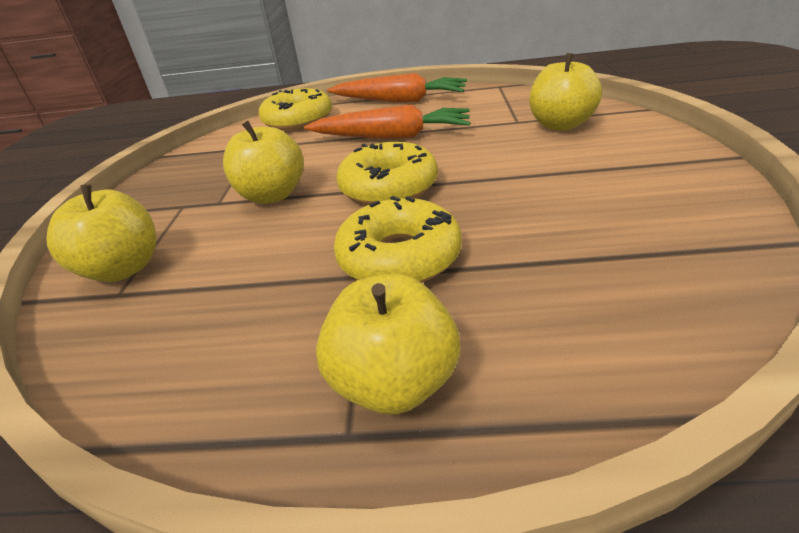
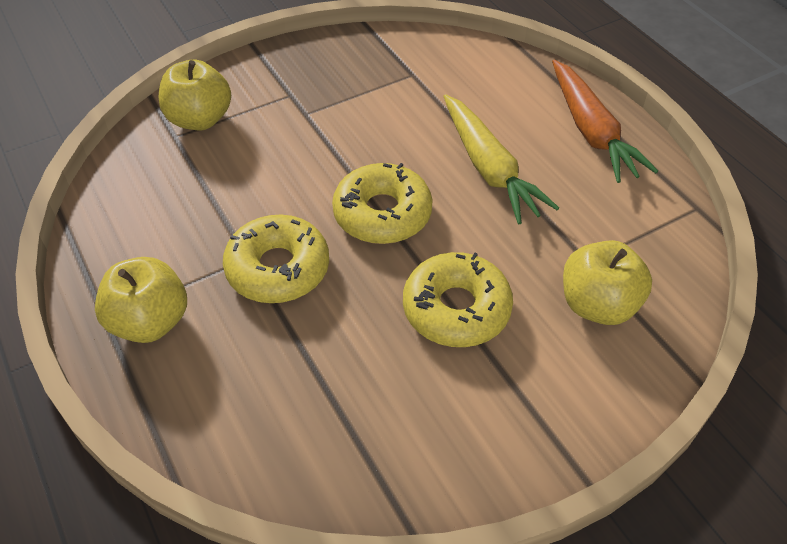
camera: 55 degrees right, 15 degrees up
(272, 195) = (331, 141): yellow apple -> none
(298, 120) = (490, 73): yellow donut -> yellow donut (456, 309)
(392, 136) = (489, 168): orange carrot -> yellow carrot

